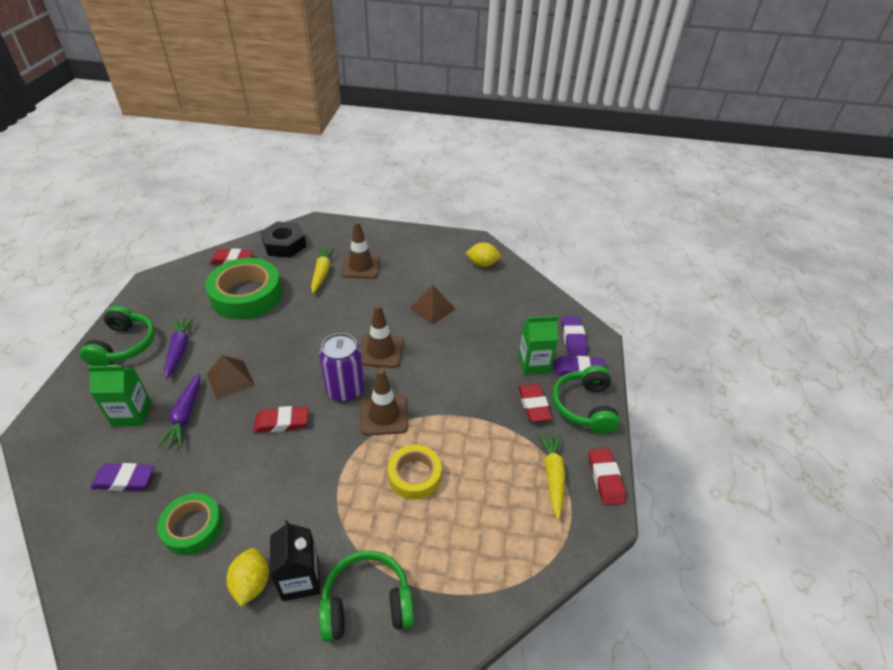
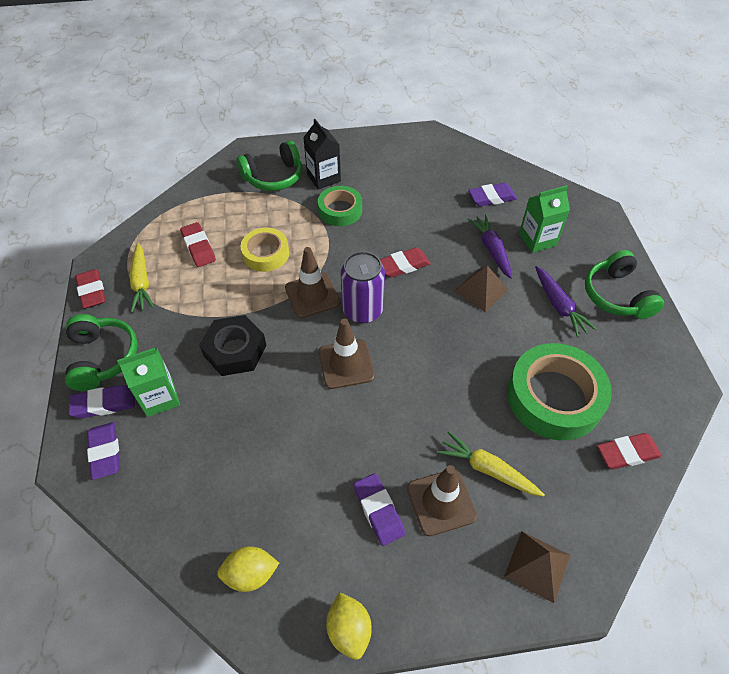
camera: 165 degrees right, 10 degrees up
(193, 527) = (416, 185): green tape -> green tape (340, 210)
(251, 583) = (354, 169): yellow lemon -> yellow lemon (349, 629)
(284, 245) = (583, 513): black nut -> black nut (235, 350)
(322, 273) = (487, 469): yellow carrot -> yellow carrot turned 135 degrees clockwise
(399, 271) = (378, 511): none -> purple eraser
(432, 308) = (305, 448): brown pyramid -> brown pyramid (537, 565)
(533, 405) = (159, 345): red eraser -> red eraser (198, 247)

